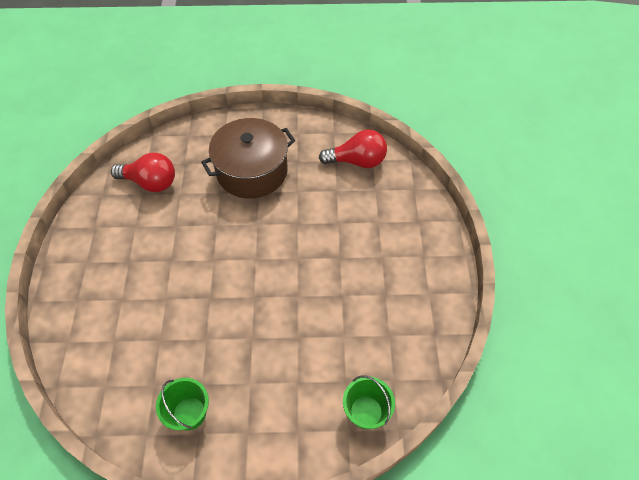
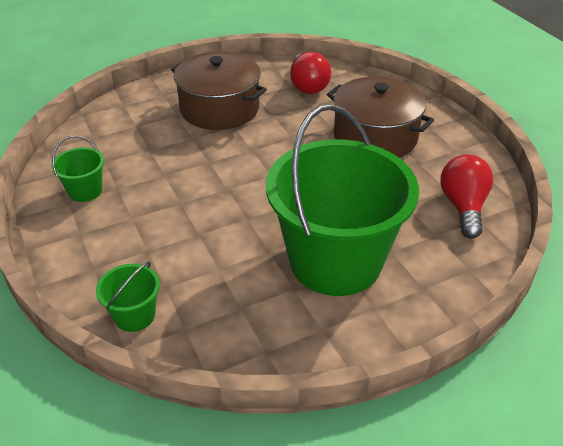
camera: 65 degrees right, 15 degrees down
(136, 261) = (219, 109): none -> brown pot
(357, 161) = (463, 207): red light bulb -> red light bulb turned 150 degrees counterclockwise
(372, 258) = (335, 261): none -> green bucket

